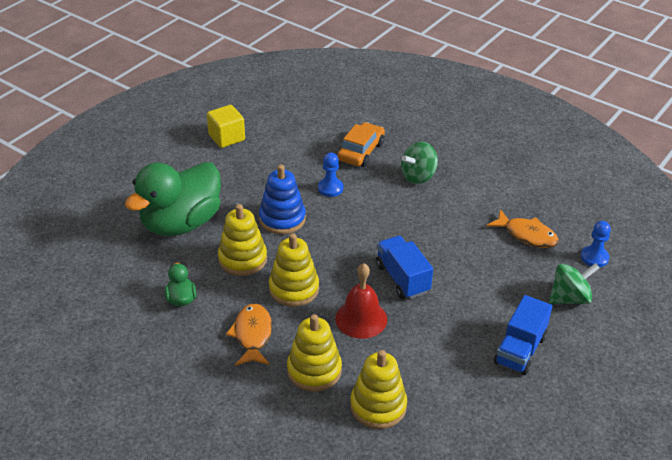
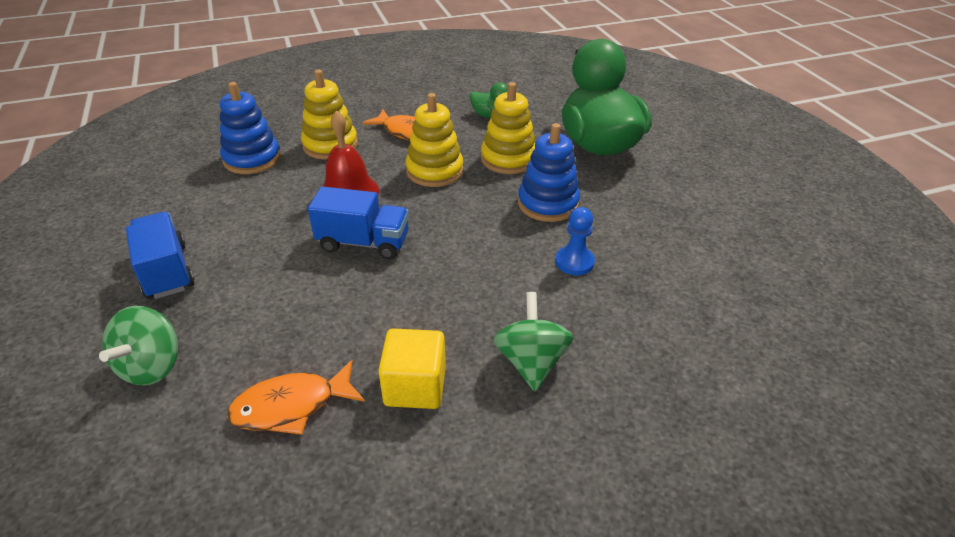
camera: 125 degrees right, 0 degrees up
(226, 138) = (751, 223): yellow cube -> yellow cube (415, 386)
(361, 151) = (640, 330): orange car -> none
(378, 406) = (252, 159): yellow stacking toy -> blue stacking toy
(594, 257) = (158, 457): blue pawn -> none

